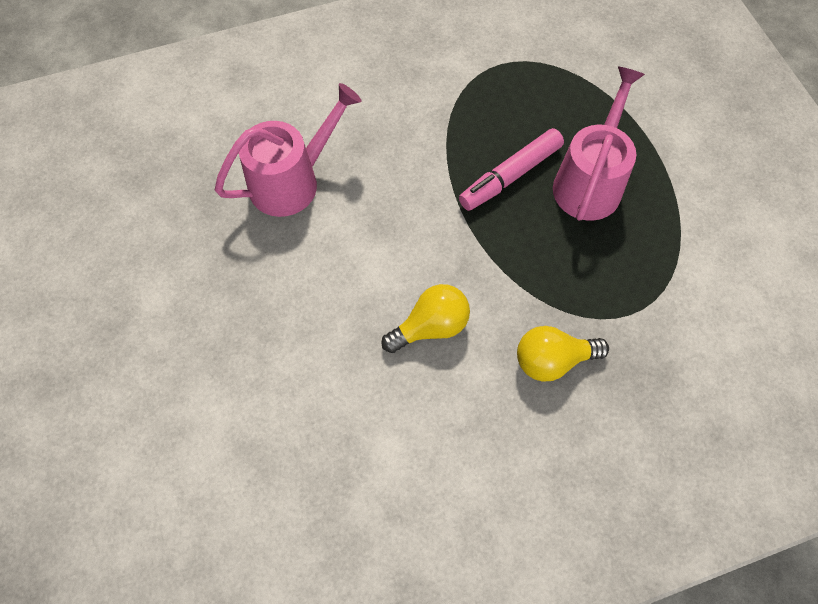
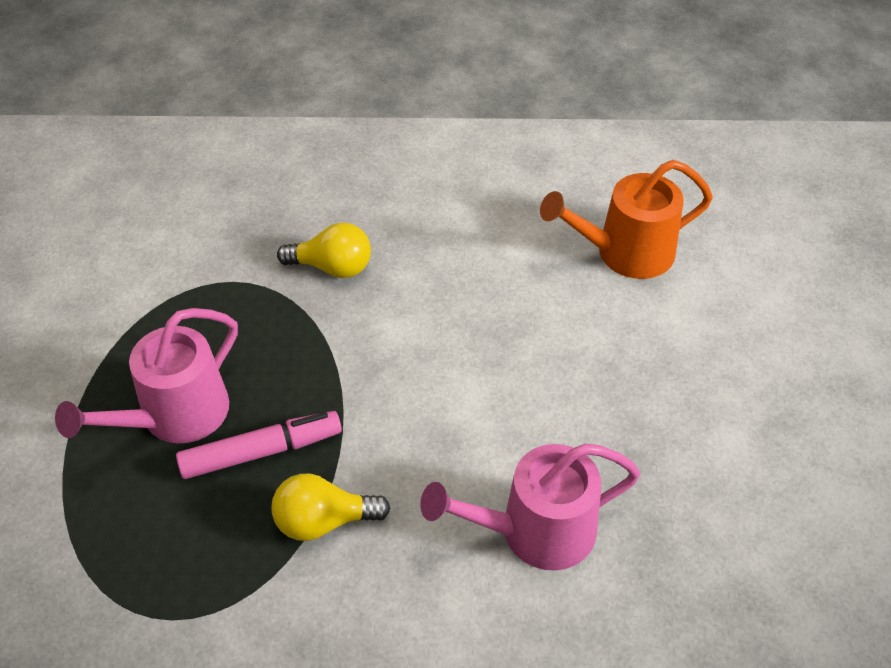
camera: 160 degrees left, 15 degrees down
(276, 480) = (625, 253): none -> orange watering can
(431, 327) = (434, 326): yellow light bulb -> yellow light bulb (323, 521)

